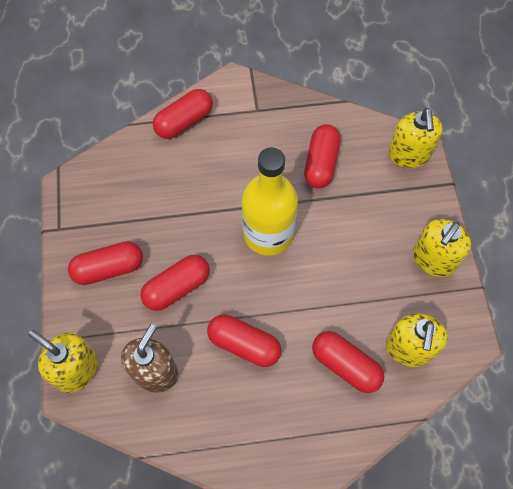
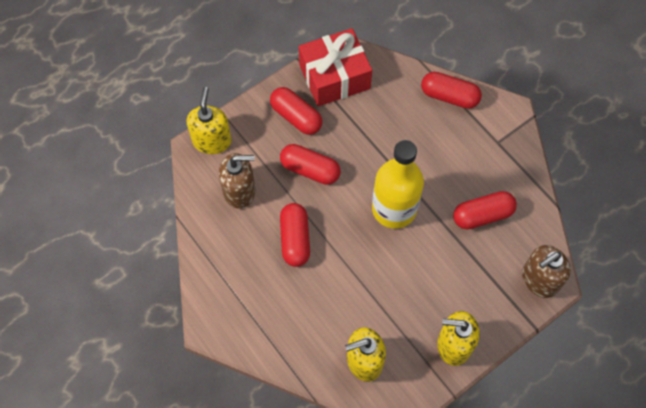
camera: 60 degrees right, 0 degrees up
(90, 208) = (334, 77): none -> red gift
(345, 365) = (322, 319): red capsule -> none
(409, 154) = (539, 280): yellow soap dispenser -> brown soap dispenser

